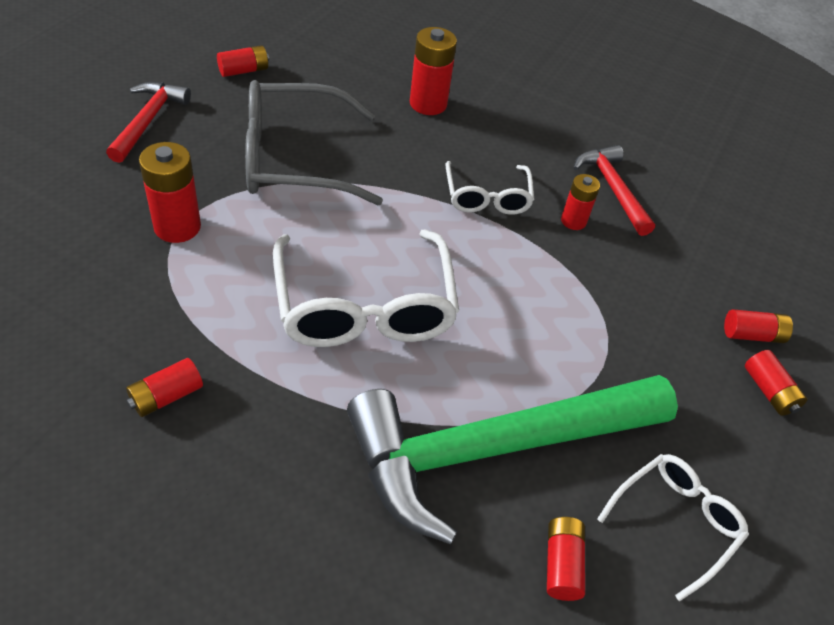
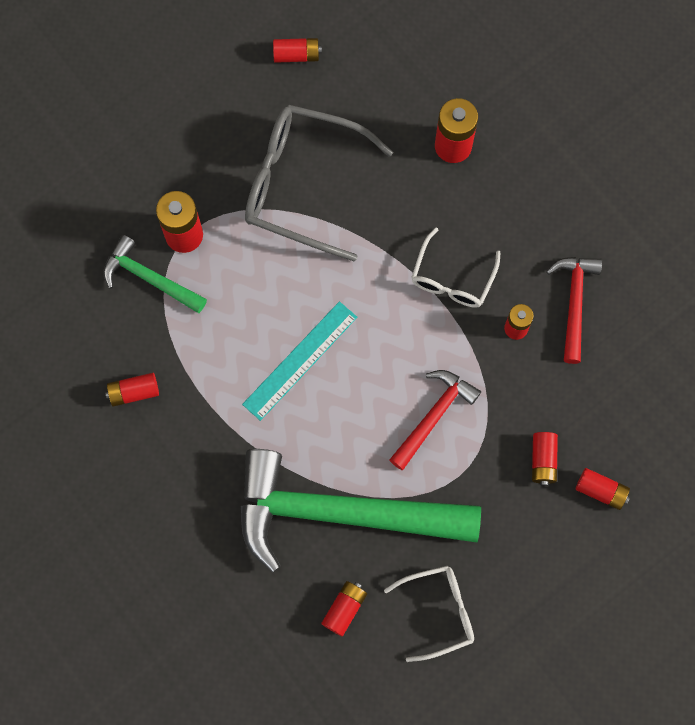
camera: 30 degrees right, 25 degrees up
(147, 275) = (149, 278): none -> green hammer
(148, 120) = (193, 102): red hammer -> red hammer (434, 415)
(364, 306) = (300, 360): white glasses -> turquoise ruler
(769, 391) = (578, 543): red battery -> red battery (543, 460)

